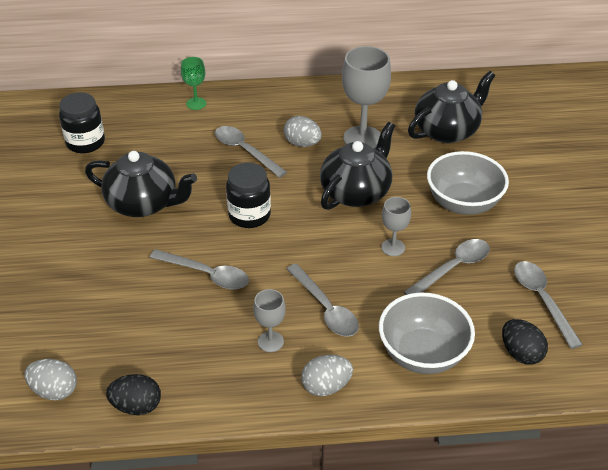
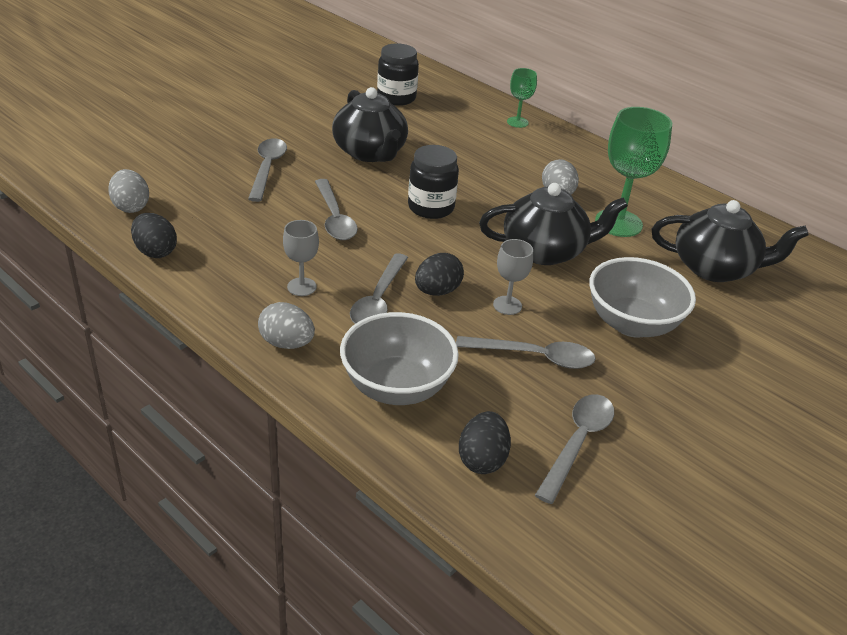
camera: 45 degrees right, 5 degrees down
(245, 151) = (501, 170): grey spoon -> grey spoon (267, 168)
(345, 272) = (437, 291): none -> black egg
(362, 138) = (618, 223): grey goblet -> green goblet

